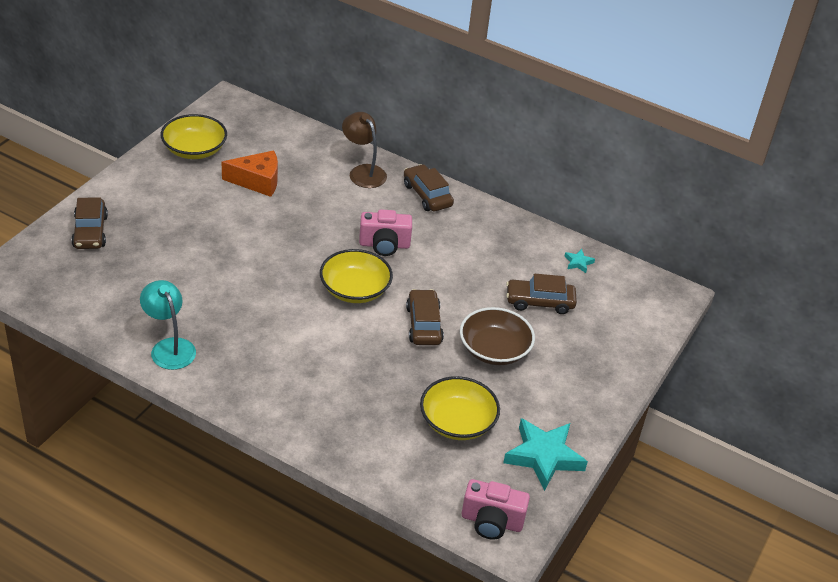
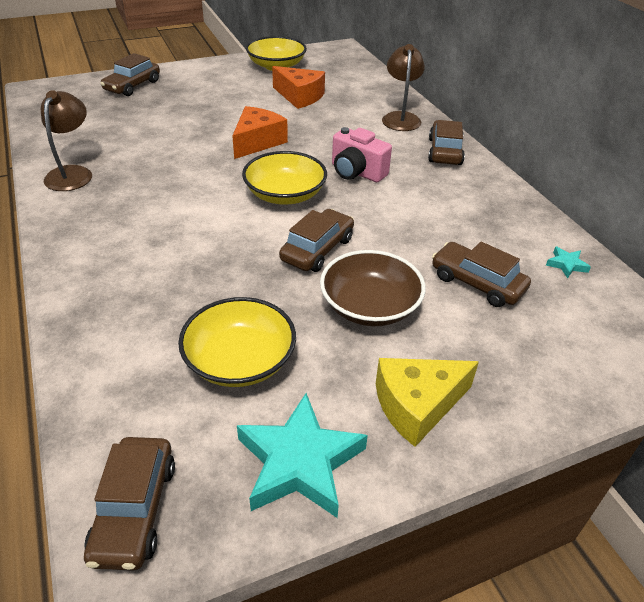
camera: 40 degrees right, 0 degrees up
(169, 347) = (72, 173): turquoise lamp -> brown lamp
(279, 248) = (257, 142): none -> orange cheese
(491, 521) = (135, 510): pink camera -> brown car
(572, 396) = (417, 405): none -> yellow cheese

